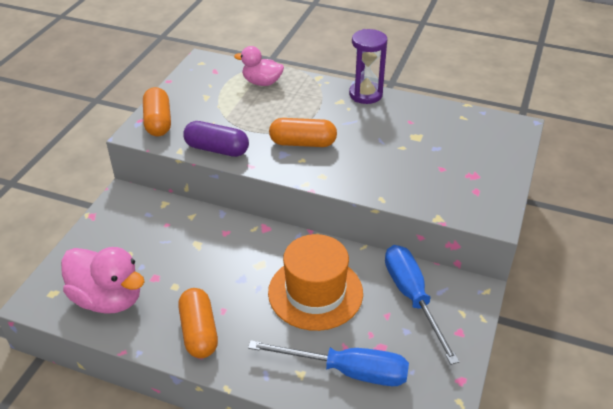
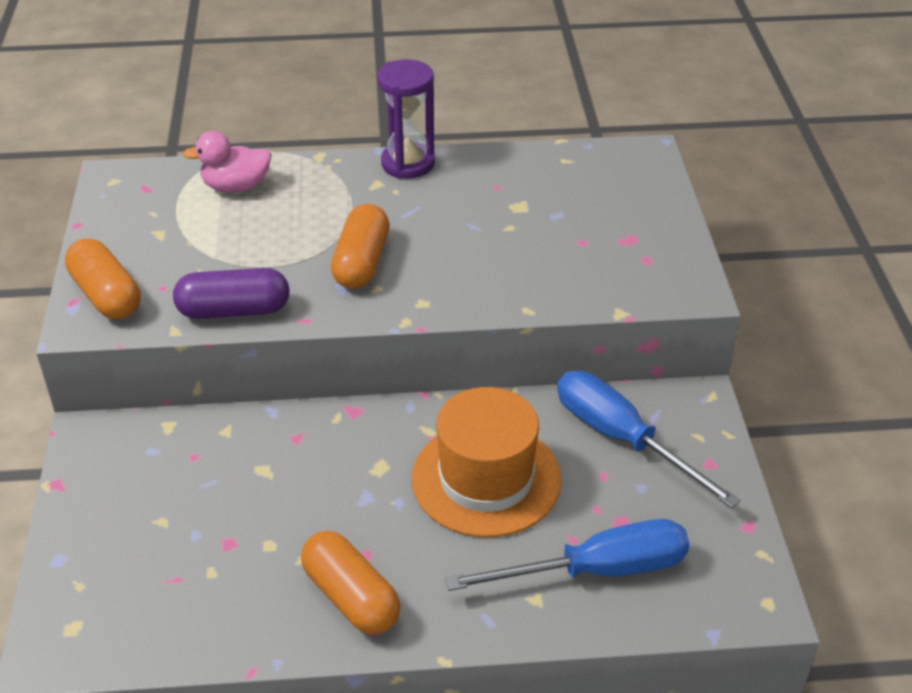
camera: 25 degrees left, 0 degrees up
(108, 298) = (174, 602): pink duck -> none
(303, 143) = (361, 262): orange capsule -> orange capsule turned 60 degrees counterclockwise

